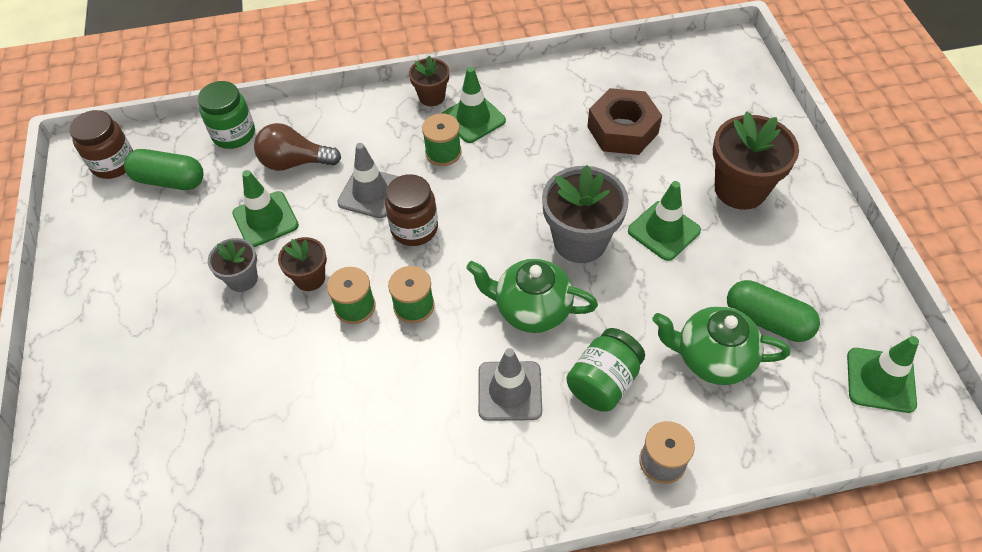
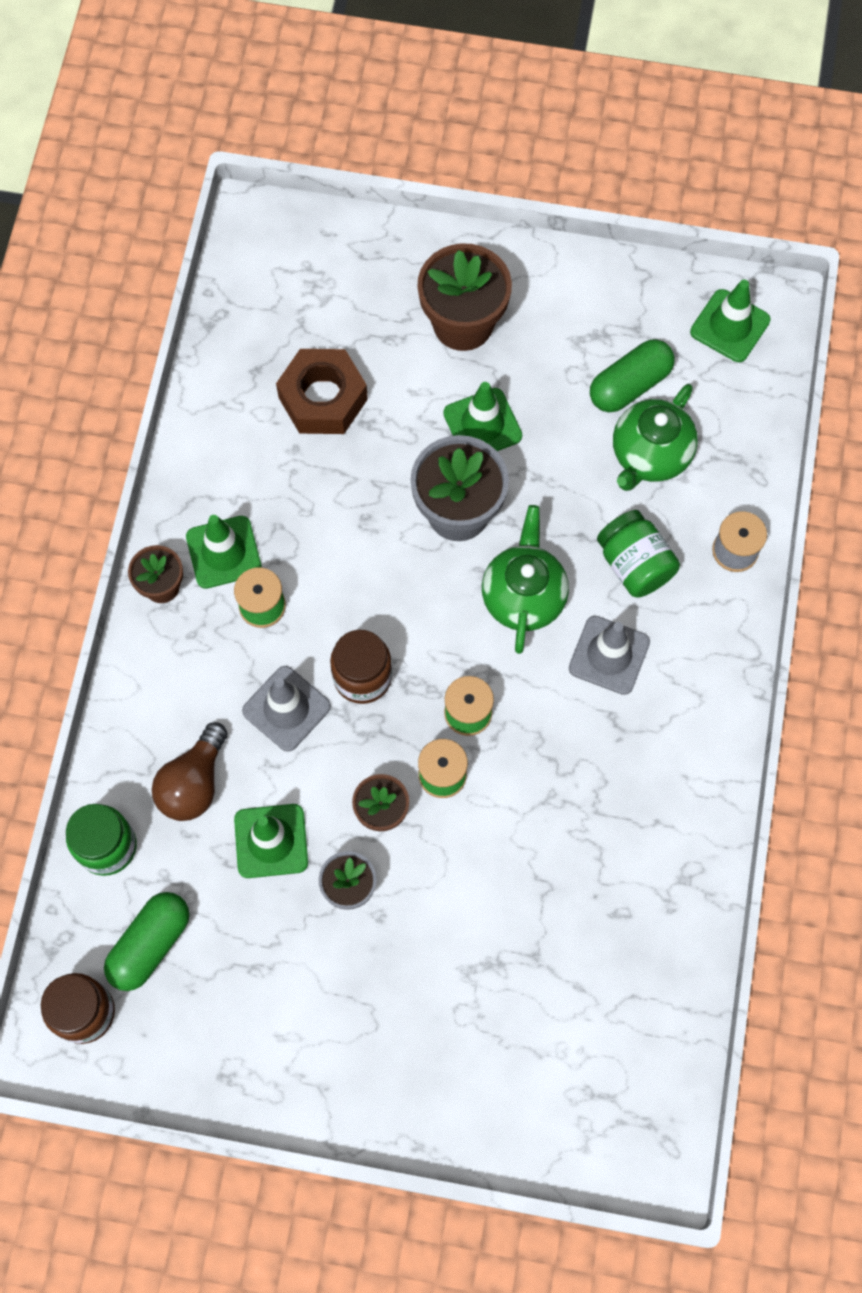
camera: 70 degrees left, 15 degrees up
(531, 309) = (523, 596): green teapot -> green teapot turned 150 degrees clockwise

